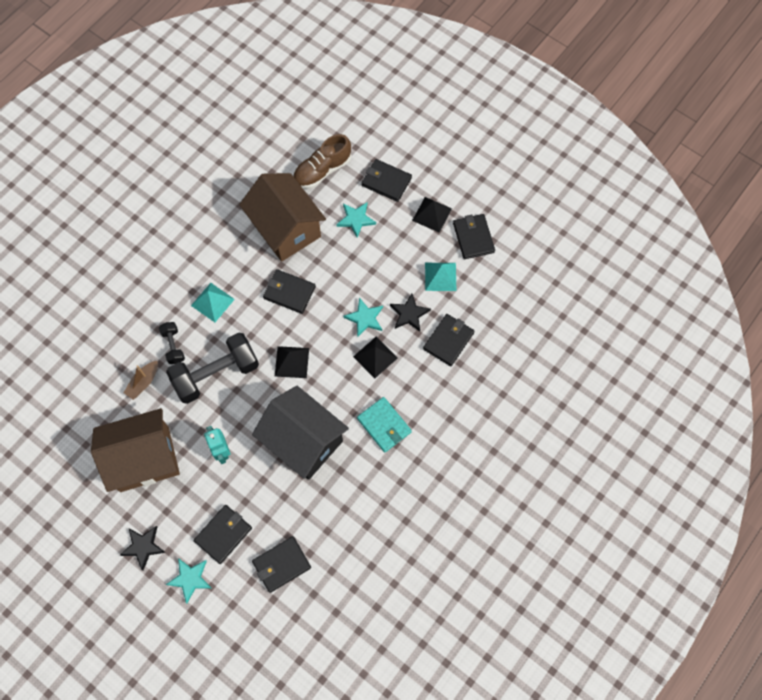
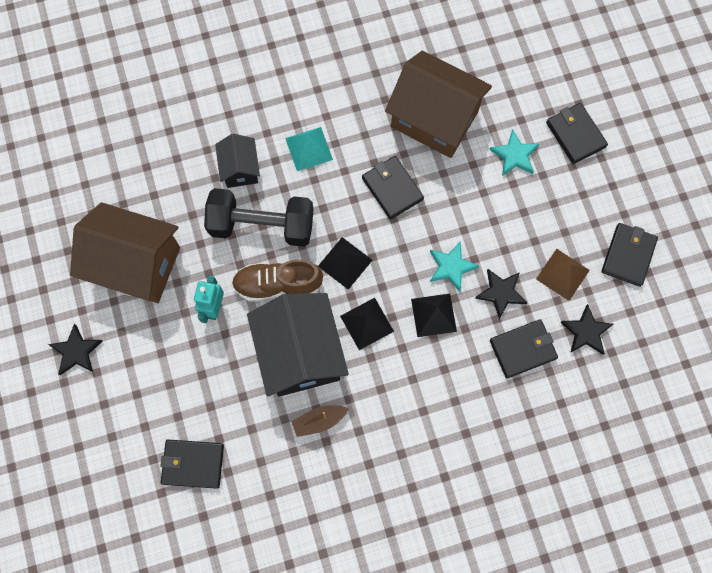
camera: 35 degrees right, 5 degrees up
(143, 382) = (187, 187): brown boat -> brown boat (319, 421)
(173, 346) = (240, 169): black dumbbell -> black house
(190, 579) = (97, 415): turquoise star -> none
(223, 534) = (158, 393): black wallet -> none
(286, 229) = (434, 119): brown house -> brown house turned 60 degrees counterclockwise
(322, 170) = (515, 80): brown shoe -> brown shoe (278, 284)
(384, 425) = (393, 393): turquoise wallet -> none
(432, 214) = (600, 201): black pyramid -> black pyramid (367, 323)
(440, 276) = (562, 274): turquoise pyramid -> brown pyramid
(480, 303) = (586, 332): none -> black star

